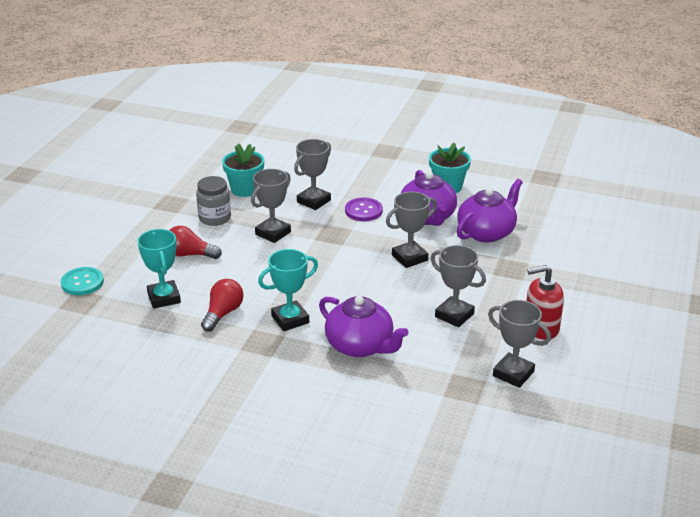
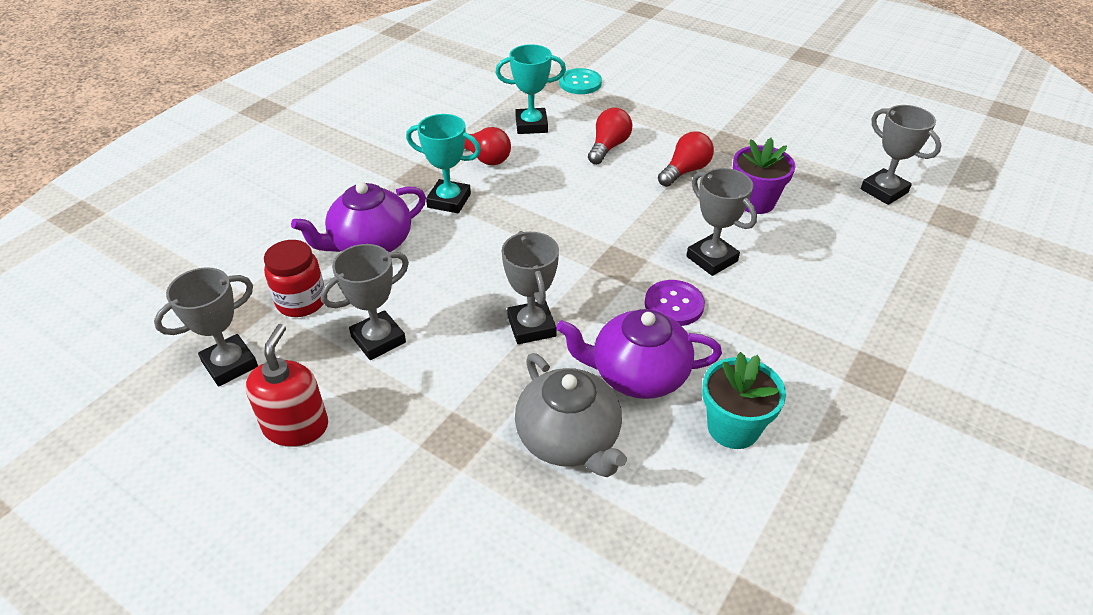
camera: 105 degrees right, 10 degrees up
(215, 218) = (685, 171): grey jar -> red light bulb
(245, 189) = (755, 202): turquoise flower pot -> purple flower pot
(273, 233) = (636, 211): grey trophy -> grey trophy (884, 191)
(290, 319) = (449, 200): turquoise trophy -> turquoise trophy turned 60 degrees counterclockwise
(438, 361) = (301, 301): none -> red jar
(486, 232) = (569, 439): purple teapot -> grey teapot

